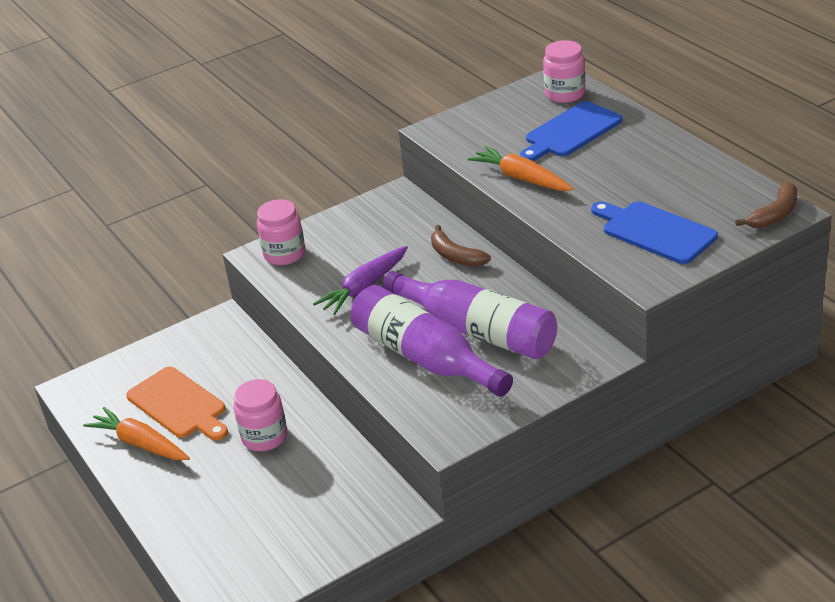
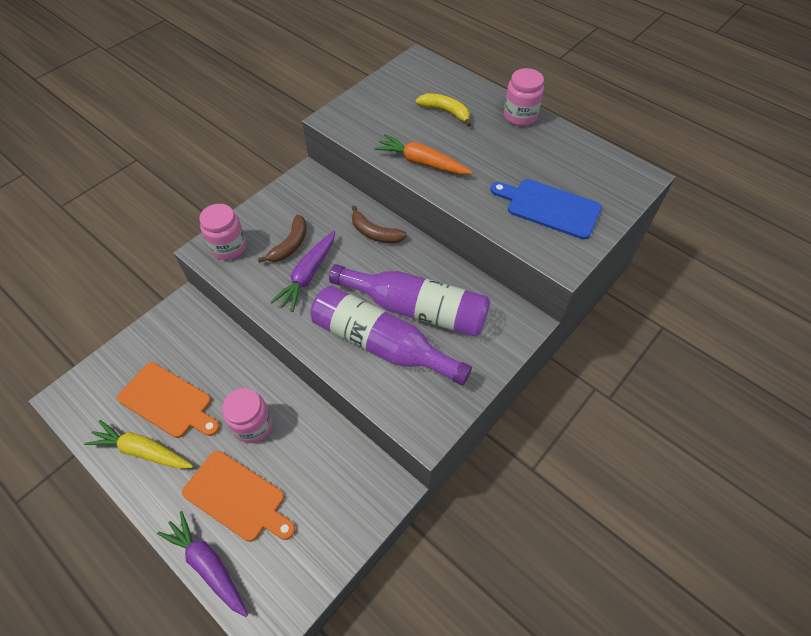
camera: 20 degrees left, 20 degrees up
(140, 443) = (143, 451): orange carrot -> yellow carrot
(181, 547) = (208, 565): none -> purple carrot
(228, 496) = (237, 497): none -> orange cutting board
(565, 94) = (428, 75): pink jar -> pink jar (520, 116)
(571, 132) = (445, 112): blue cutting board -> yellow banana
(774, 214) = (634, 181): brown banana -> brown banana (290, 245)

